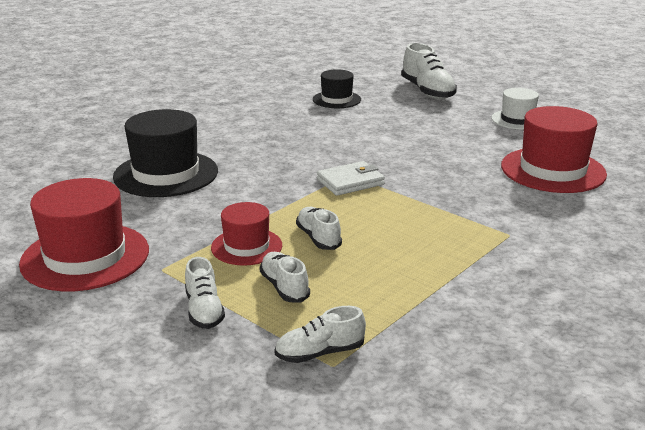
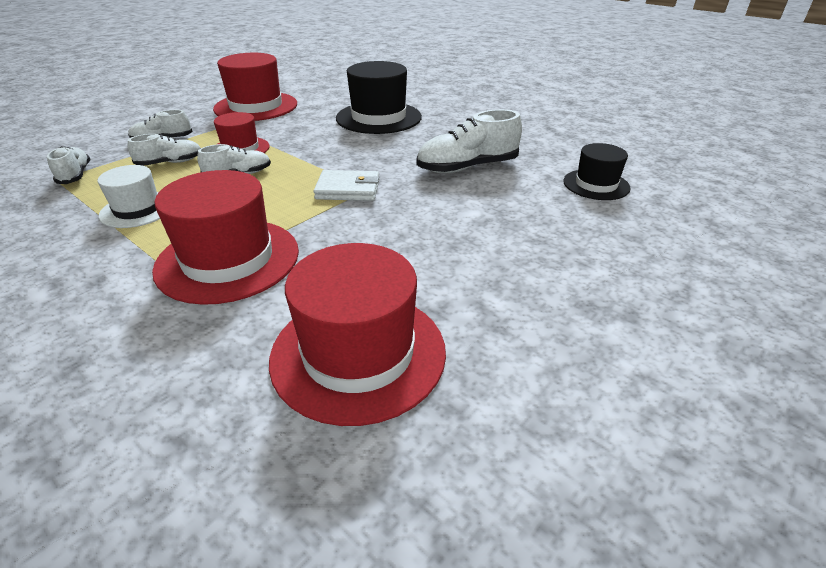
camera: 90 degrees right, 10 degrees up
(350, 182) = (348, 189): white wallet -> white wallet turned 60 degrees counterclockwise
(427, 91) = (680, 256): white shoe -> white shoe (467, 167)
(476, 220) = (228, 259): none -> red hat
(517, 120) = (585, 345): white hat -> white hat (138, 209)

